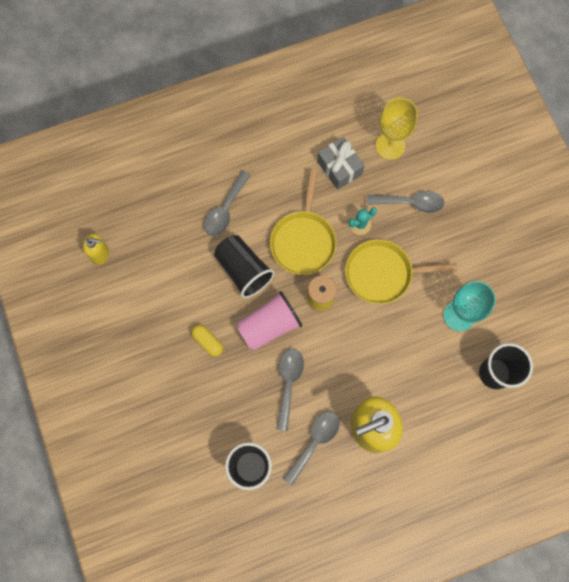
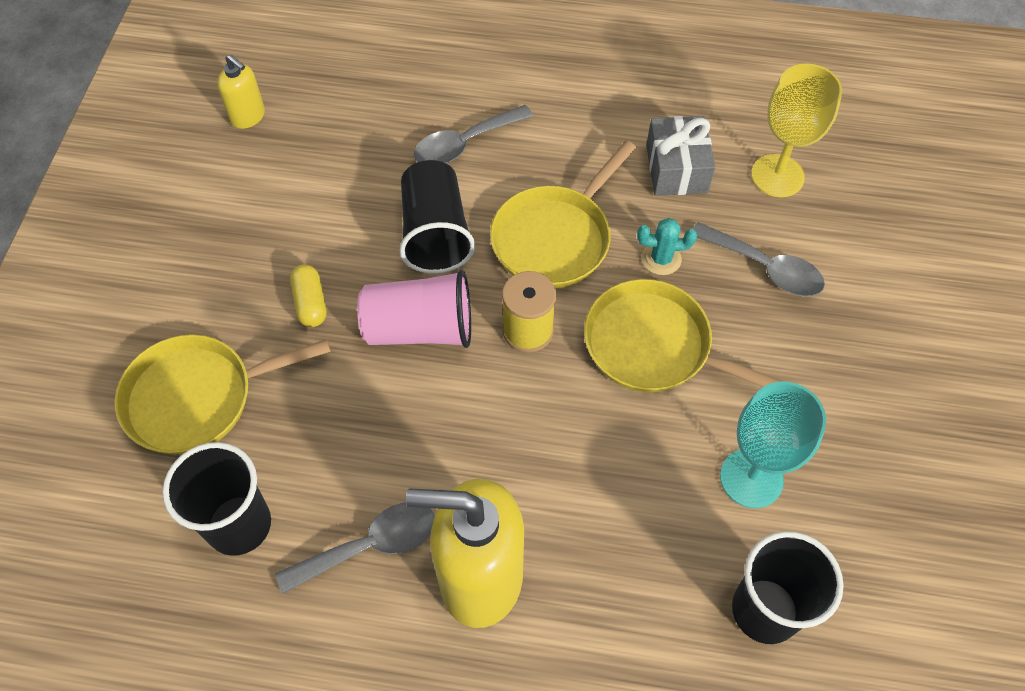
camera: 30 degrees right, 15 degrees down
(188, 420) = (197, 397): none -> yellow pan
(288, 383) = (391, 429): grey spoon -> none

